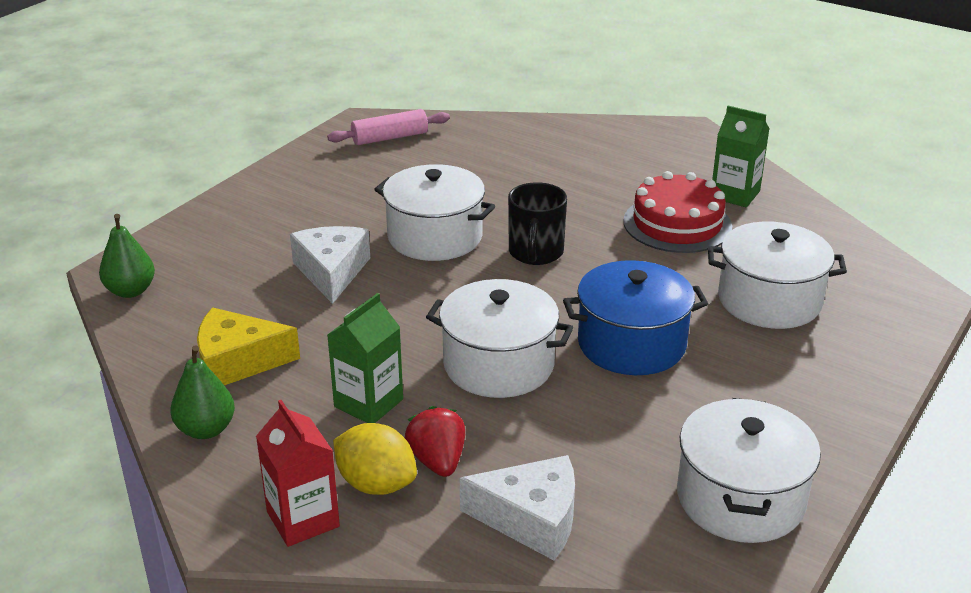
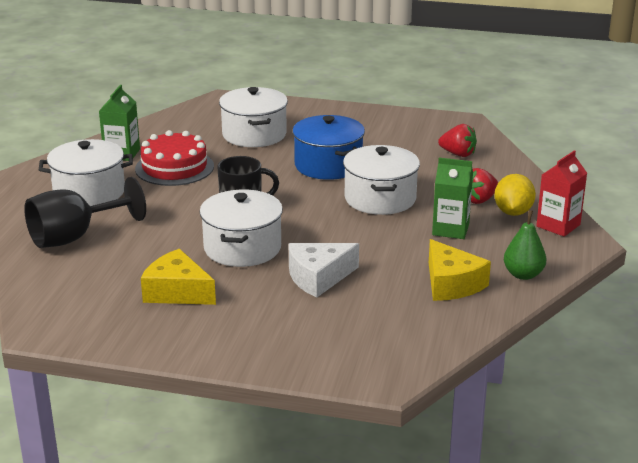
camera: 110 degrees left, 5 degrees down
(130, 291) = (407, 359): green pear -> none
(372, 188) = (177, 292): none -> yellow cheese
(390, 138) = (73, 306): pink rolling pin -> none
(527, 149) = (74, 237): none -> black goblet
(531, 519) = (496, 170): white cheese -> none
(617, 493) = (458, 154): none -> red strawberry
(740, 498) = (434, 129): white pot -> white pot (89, 192)

